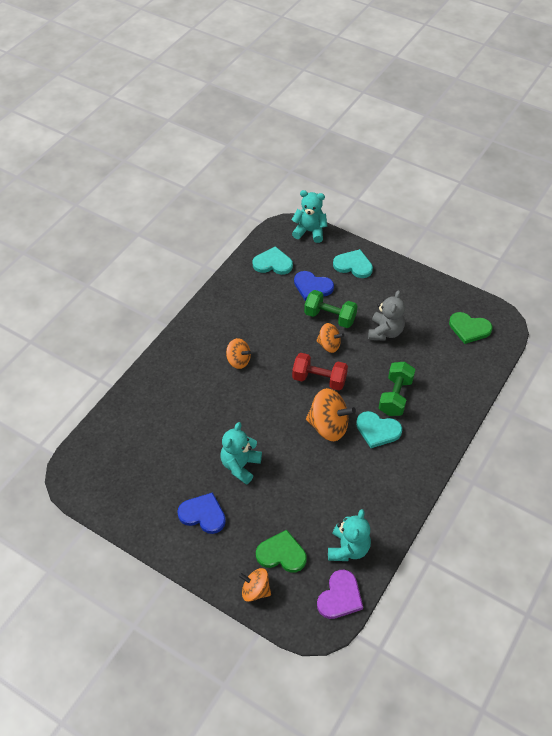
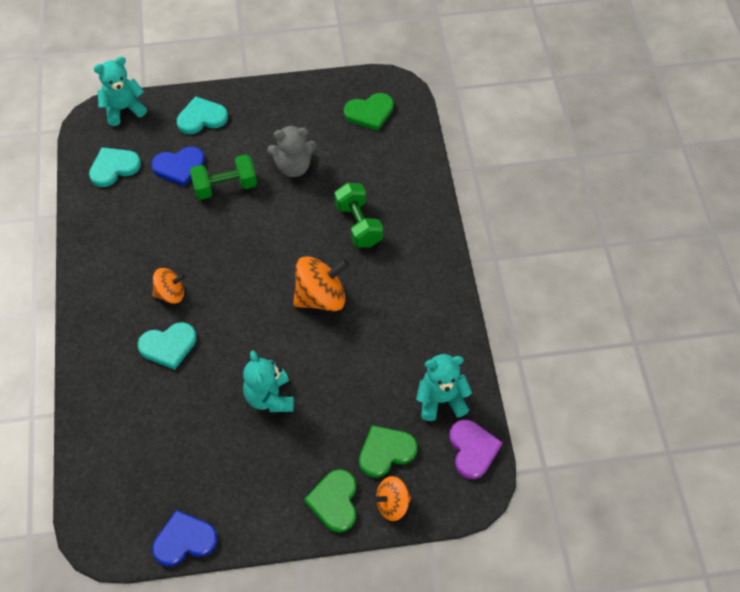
camera: 40 degrees left, 5 degrees up
(203, 514) = (276, 473): blue heart -> blue heart (184, 540)
(221, 560) = (334, 501): none -> green heart
(319, 379) = (271, 257): red dumbbell -> none
(329, 345) = (250, 216): orange spinning top -> none
(348, 548) = (441, 400): turquoise teddy bear -> turquoise teddy bear turned 75 degrees counterclockwise
(377, 430) = (370, 269): turquoise heart -> turquoise heart (168, 346)
(385, 332) = (293, 167): grey teddy bear -> grey teddy bear turned 105 degrees clockwise

